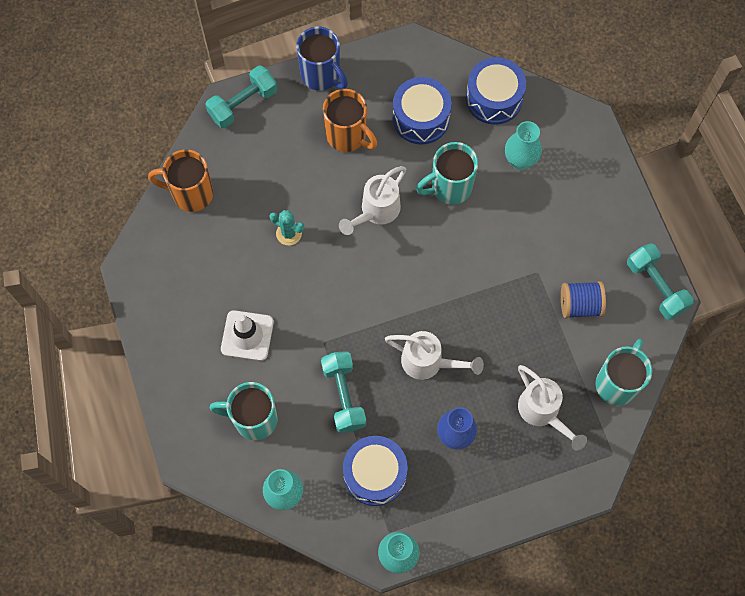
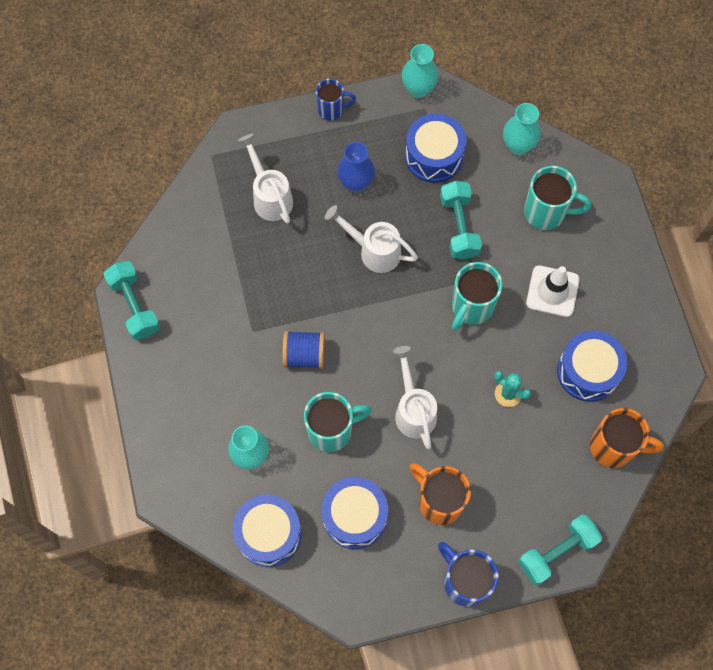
camera: 175 degrees left, 0 degrees up
(213, 260) = (588, 371): none -> blue drum
(376, 211) = (413, 410): white watering can -> white watering can turned 60 degrees counterclockwise
(491, 521) = (332, 109): none -> blue mug
(580, 305) = (215, 294): blue spool -> blue spool (304, 355)
(617, 383) = (194, 217): turquoise mug -> turquoise mug (471, 307)

